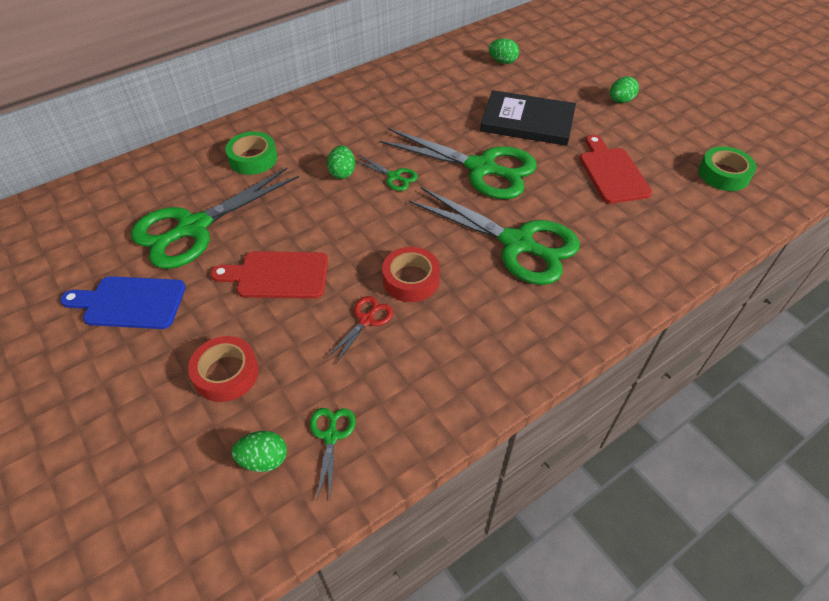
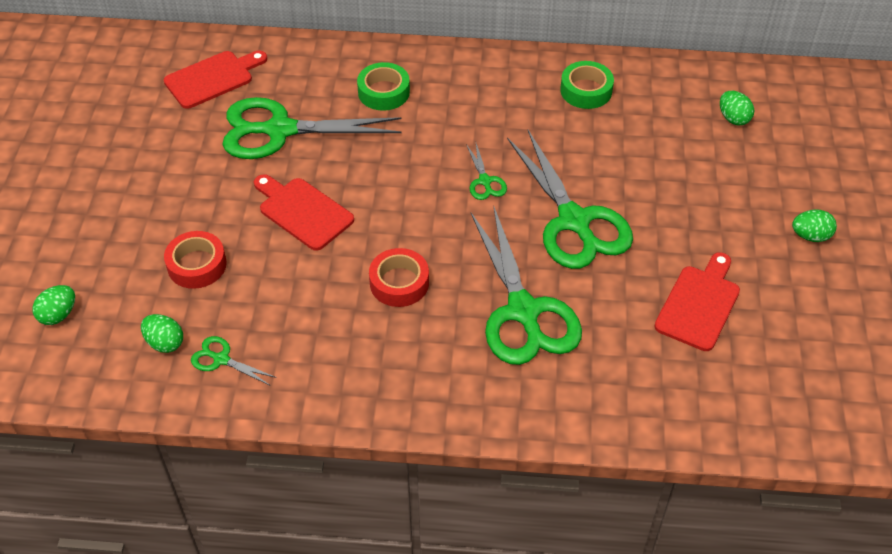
camera: 40 degrees right, 0 degrees up
(90, 221) = (213, 78): none -> red cutting board
(130, 302) = (183, 166): blue cutting board -> none
(331, 436) = (221, 359): green scissors -> green scissors turned 105 degrees counterclockwise
(342, 173) = (444, 150): green egg -> green egg (58, 315)
(366, 320) = (331, 292): red scissors -> none
(527, 121) = (678, 200): black book -> none
(723, 174) = (820, 380): green tape -> green tape (586, 90)

